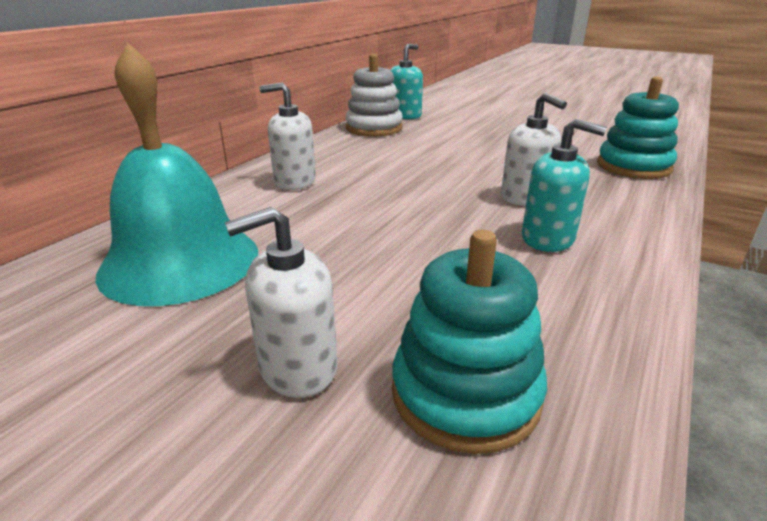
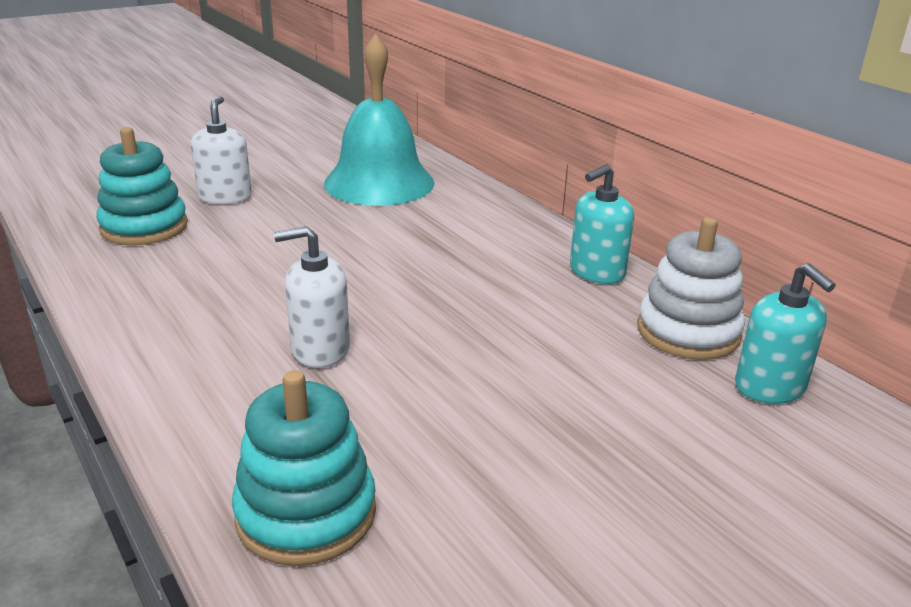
camera: 115 degrees right, 0 degrees up
(295, 181) = (496, 238): white soap dispenser -> none
(548, 238) = (229, 319): turquoise soap dispenser -> turquoise soap dispenser (596, 272)

